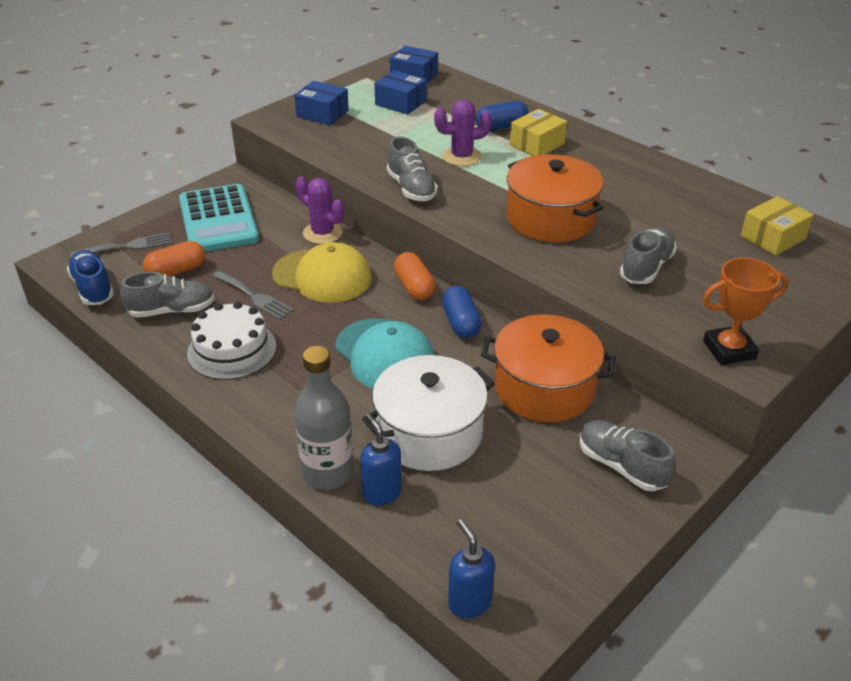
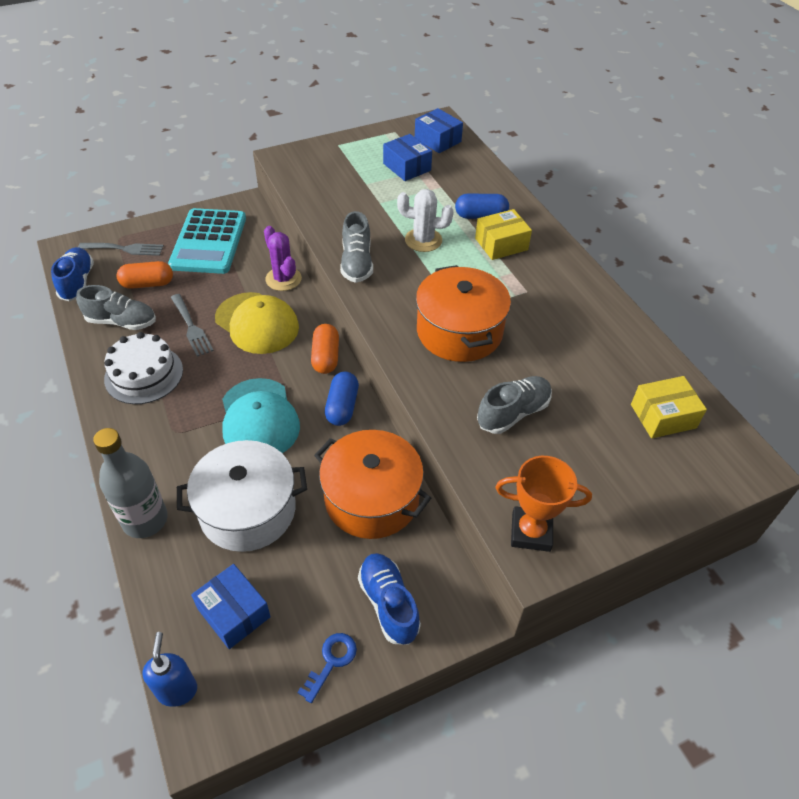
camera: 20 degrees right, 10 degrees up
(322, 114) = (332, 162): blue box -> blue box (234, 613)
(381, 493) = (174, 555): blue soap dispenser -> none
(462, 157) = (423, 240): purple cactus -> white cactus
(602, 528) = (331, 661): none -> blue key
(621, 466) = (388, 604): grey shoe -> blue shoe

